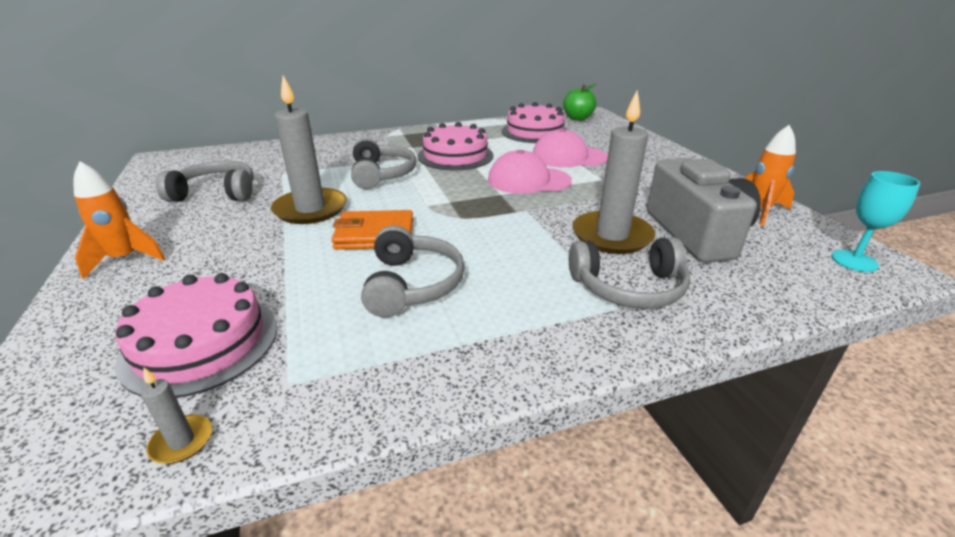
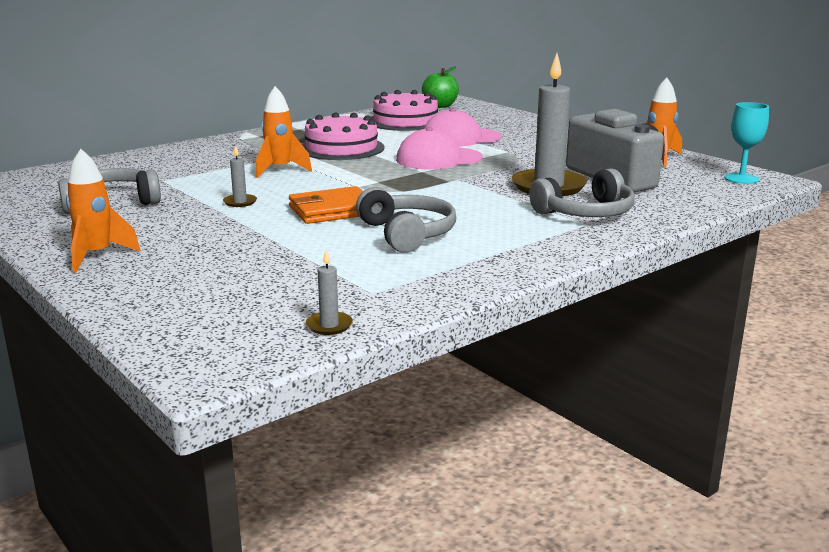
camera: 20 degrees left, 10 degrees down
(201, 343) = (265, 286): pink cake -> none
(310, 209) = (240, 202): grey candle -> grey candle, size x0.42
(382, 174) = (280, 170): grey headphones -> orange rocket

